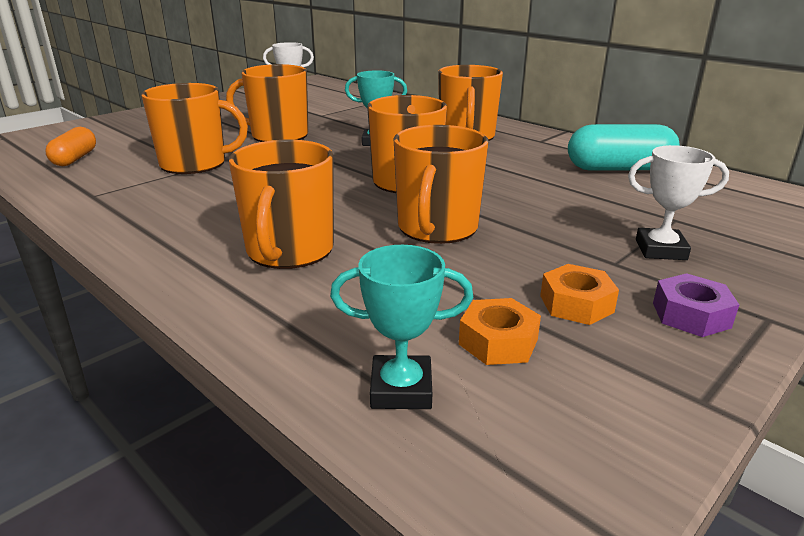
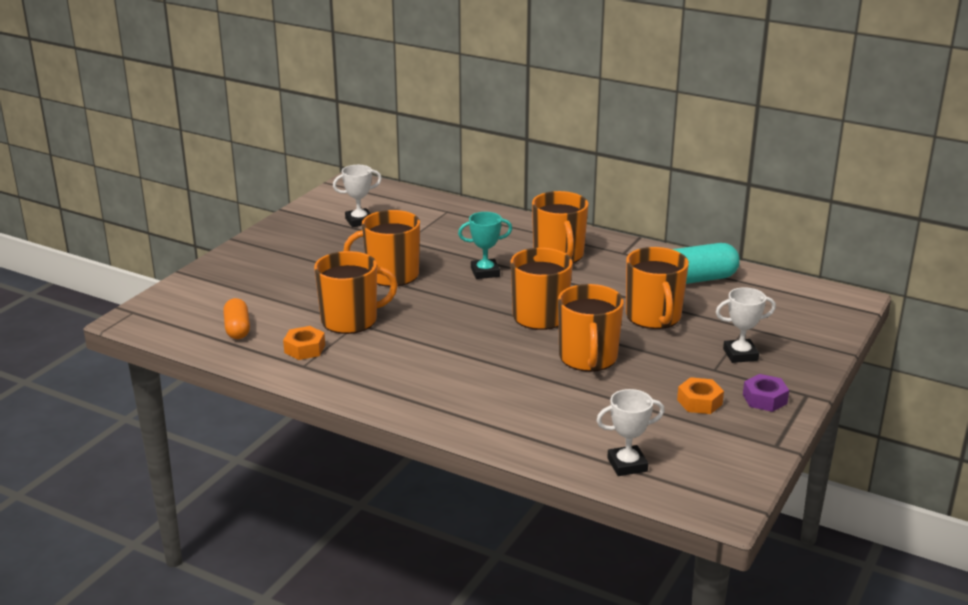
camera: 15 degrees left, 0 degrees up
(289, 250) = (500, 391): orange mug -> orange mug (653, 317)
(401, 389) = (627, 465): turquoise trophy -> white trophy
(498, 342) = (665, 432): orange nut -> orange nut (304, 349)

